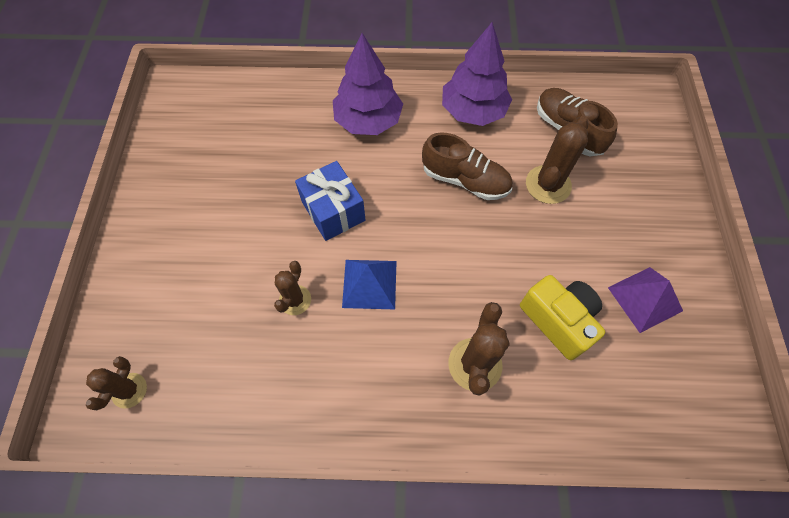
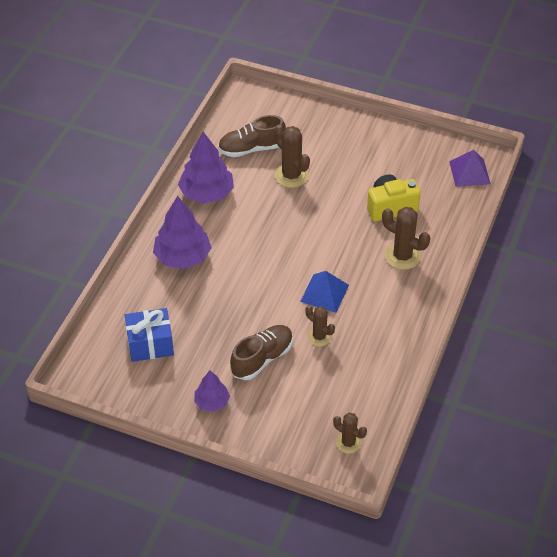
camera: 70 degrees left, 15 degrees down
(166, 216) = (212, 402): none -> purple tree
(333, 211) = (256, 298): blue gift -> blue gift (150, 344)
(465, 180) = (266, 218): brown shoe -> brown shoe (262, 359)
(644, 299) = (393, 162): purple pyramid -> purple pyramid (469, 172)

